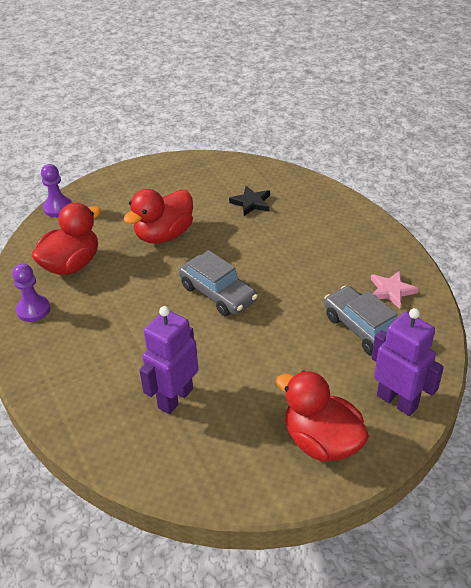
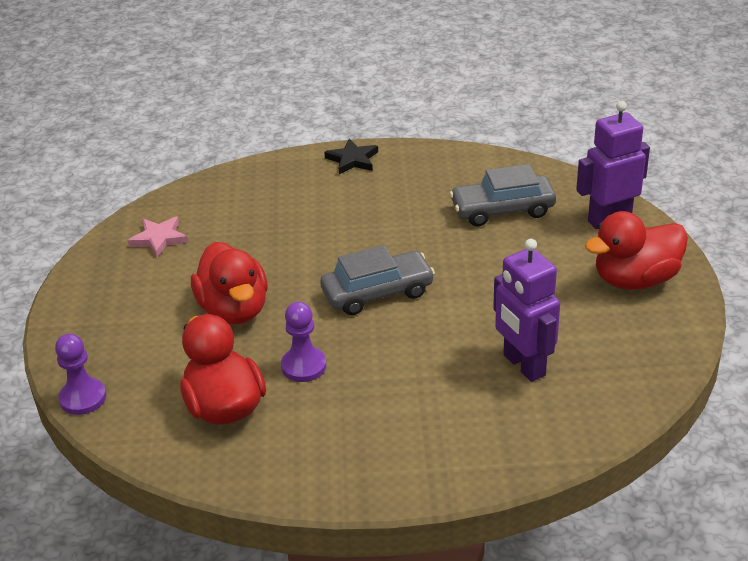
camera: 65 degrees left, 5 degrees down
(33, 310) = (289, 461): purple pawn -> purple pawn (303, 366)
(251, 203) = (235, 225): black star -> black star (352, 160)
(391, 291) = (460, 176): pink star -> pink star (159, 239)

